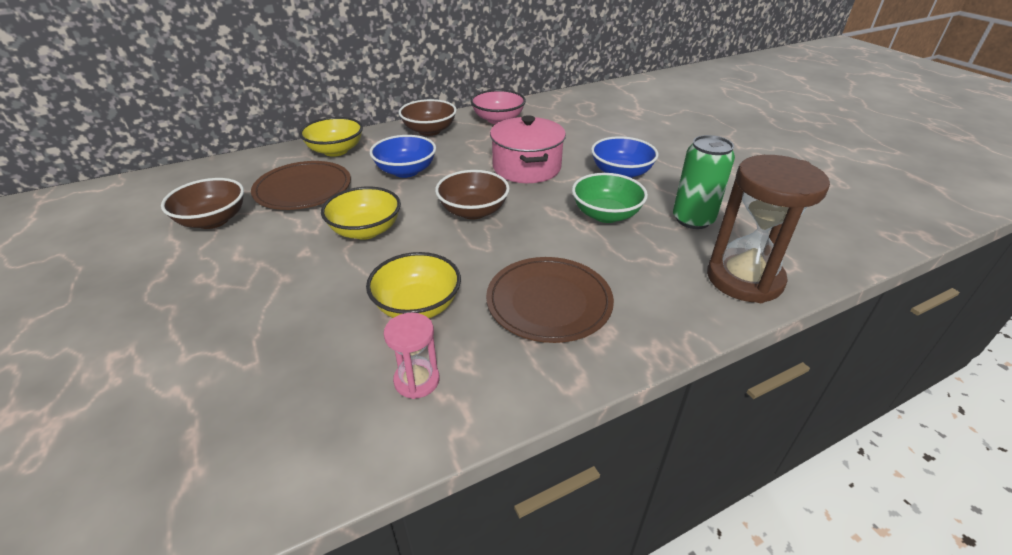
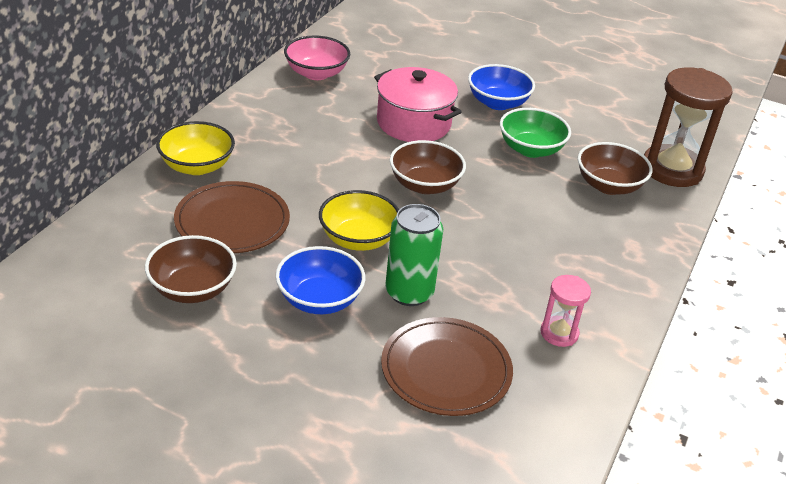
camera: 40 degrees left, 0 degrees up
(406, 171) = (307, 165): blue bowl -> blue bowl (319, 299)
(417, 306) = (490, 283): yellow bowl -> none
(429, 131) = (263, 109): brown bowl -> brown bowl (608, 185)
(549, 302) = (574, 240): brown plate -> brown plate (446, 370)
(693, 219) = (595, 131): green can -> green can (409, 292)

